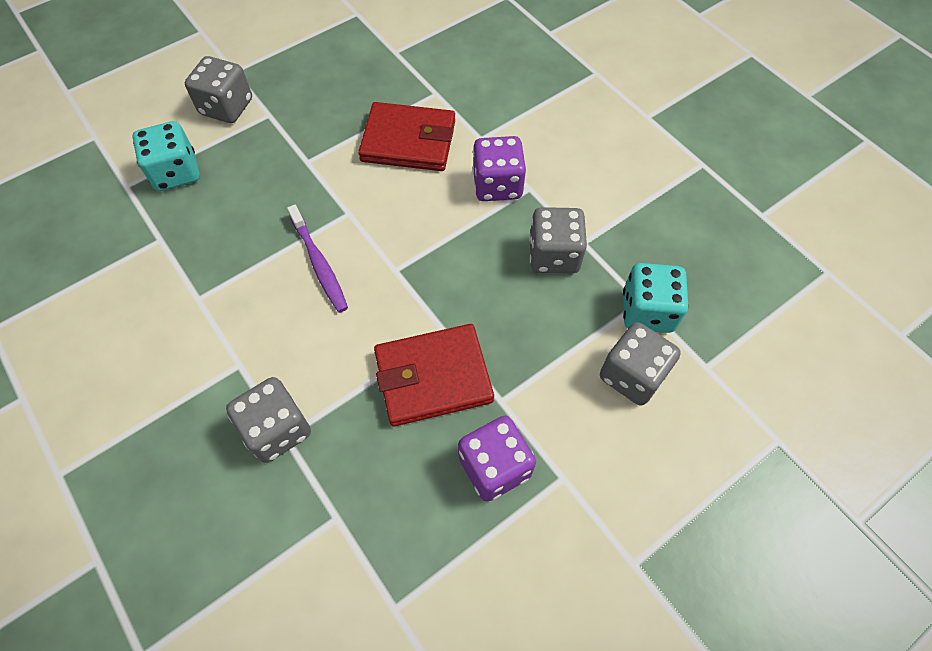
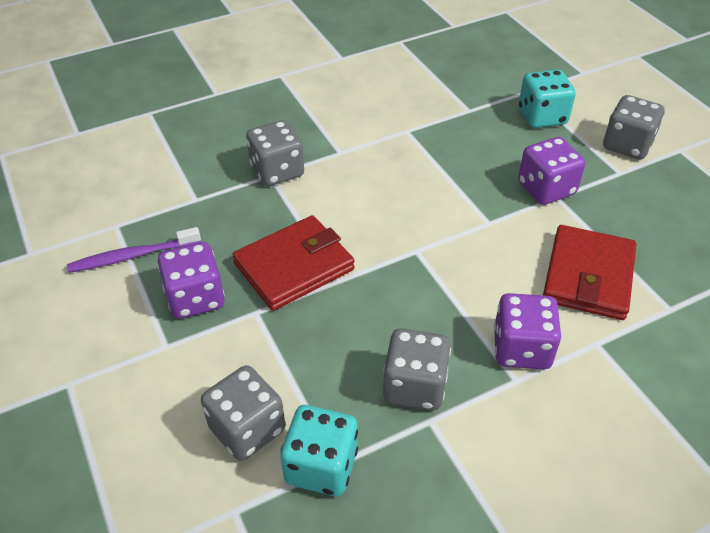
camera: 100 degrees right, 15 degrees down
(295, 169) = (546, 189): none -> purple dice
(319, 263) = (431, 200): purple toothbrush -> purple toothbrush (133, 256)
(433, 377) = (294, 266): red wallet -> red wallet turned 60 degrees clockwise

